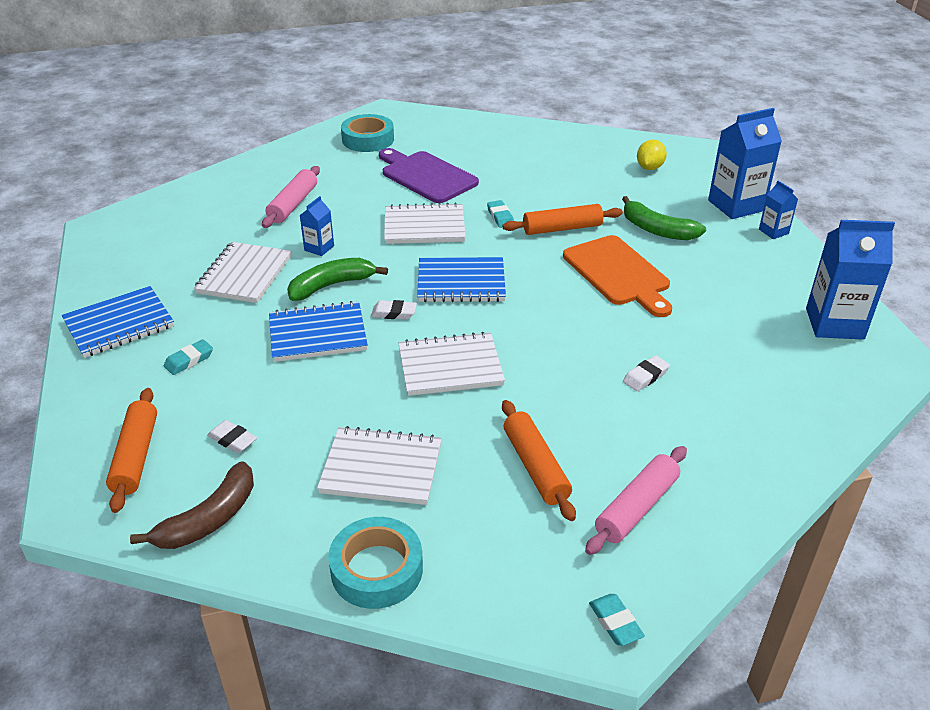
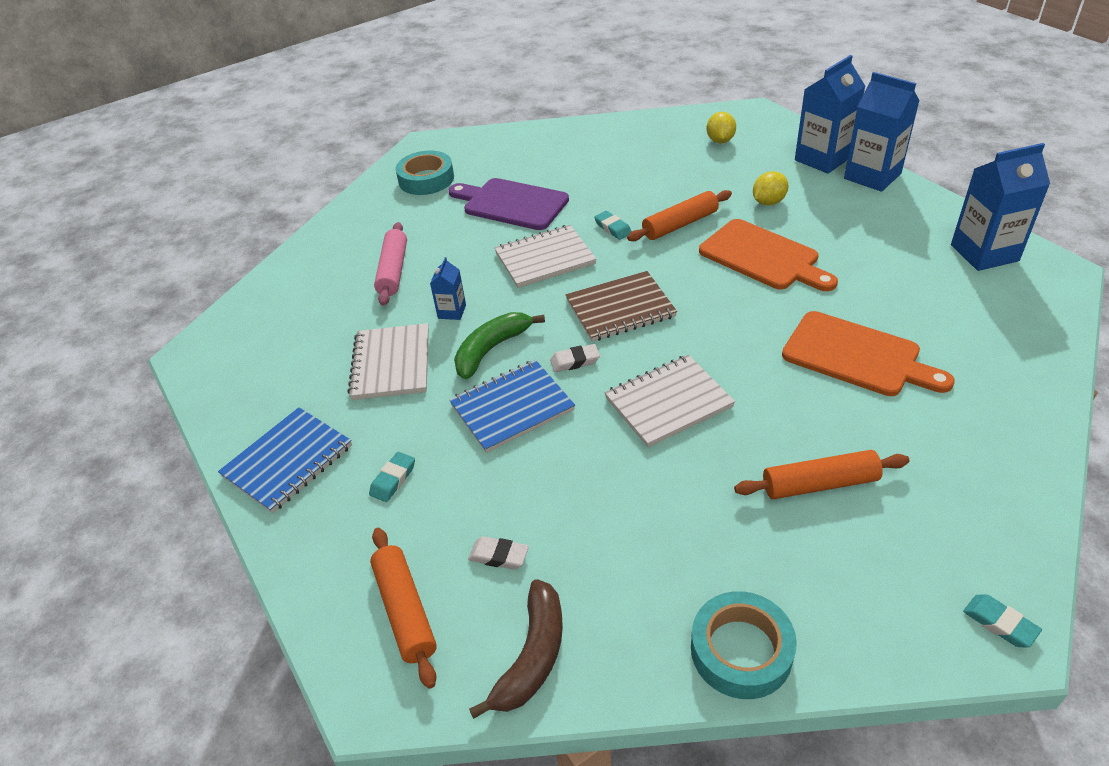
camera: 15 degrees left, 5 degrees up
(381, 468) = (673, 536): white notebook -> none
(461, 283) = (620, 309): blue notebook -> brown notebook
(535, 467) = (819, 484): orange rolling pin -> orange rolling pin turned 60 degrees counterclockwise
(636, 507) = (939, 495): pink rolling pin -> none
(645, 376) = (857, 356): white eraser -> orange cutting board
(657, 230) = (768, 202): green banana -> yellow lemon
(773, 231) = (872, 176): blue carton -> blue carton, size x1.99

